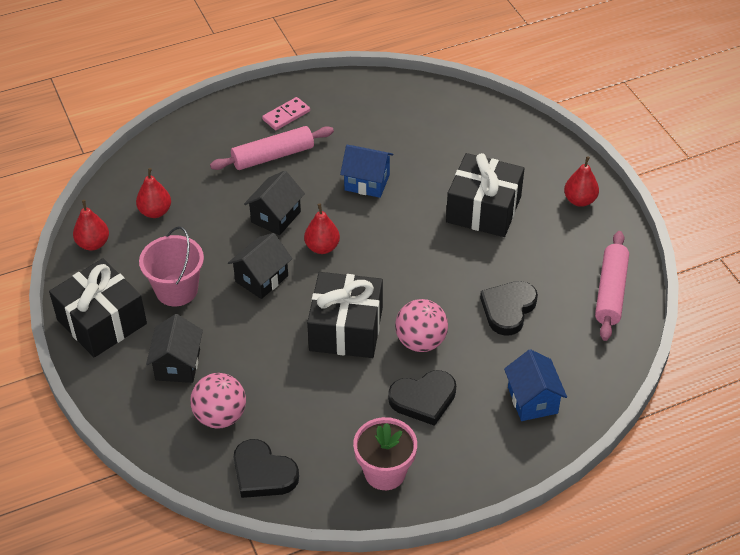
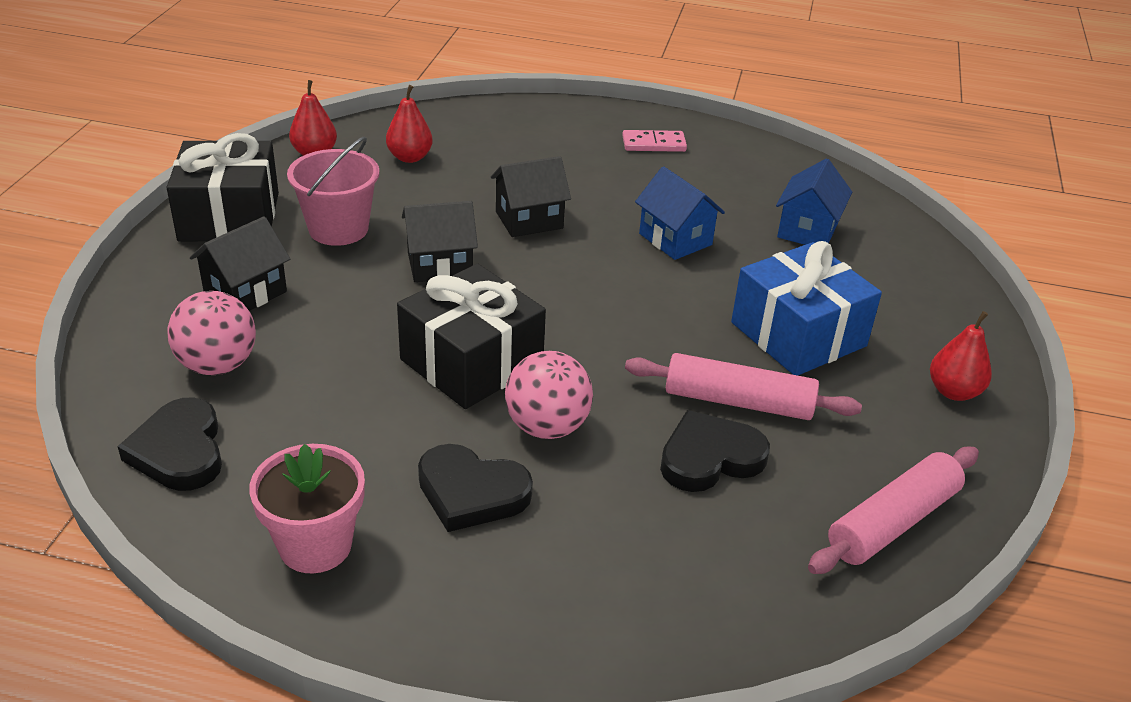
camera: 35 degrees right, 10 degrees down
(273, 156) = (595, 169): pink rolling pin -> pink rolling pin (738, 402)
(322, 247) = (546, 271): red pear -> none
(483, 209) = (798, 334): black gift -> blue gift
(532, 400) = (621, 588): blue house -> blue house (807, 230)

